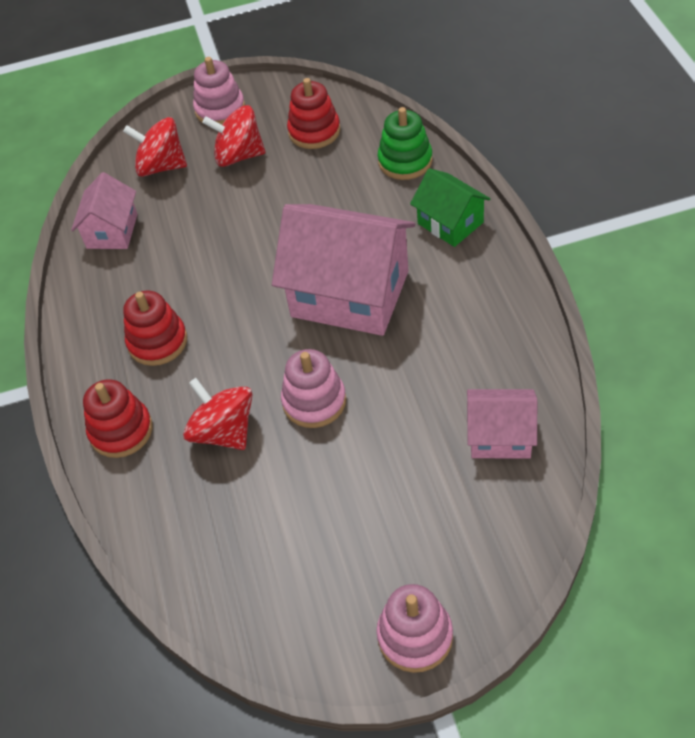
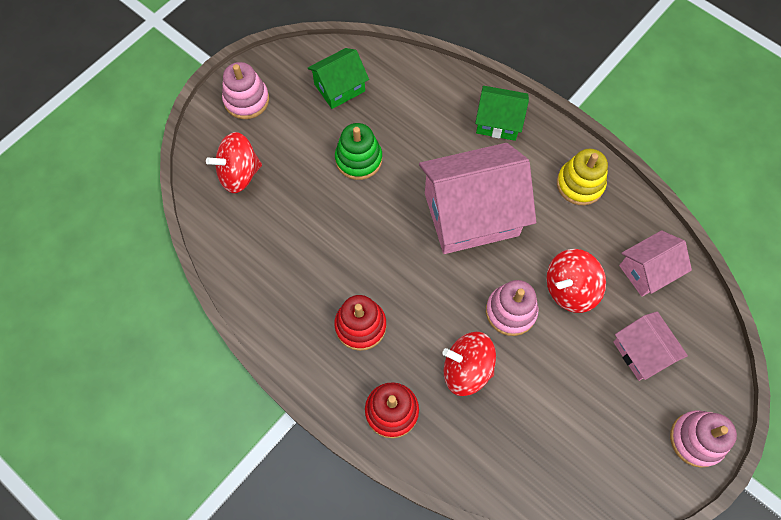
camera: 40 degrees left, 15 degrees up
(112, 231) = (245, 251): pink house -> pink house (642, 352)
(239, 156) = (296, 136): red spinning top -> red spinning top (570, 289)
(314, 131) = (339, 88): red stacking toy -> green house
(405, 161) = (428, 84): green stacking toy -> green stacking toy (358, 159)
(492, 317) = (580, 184): none -> yellow stacking toy

